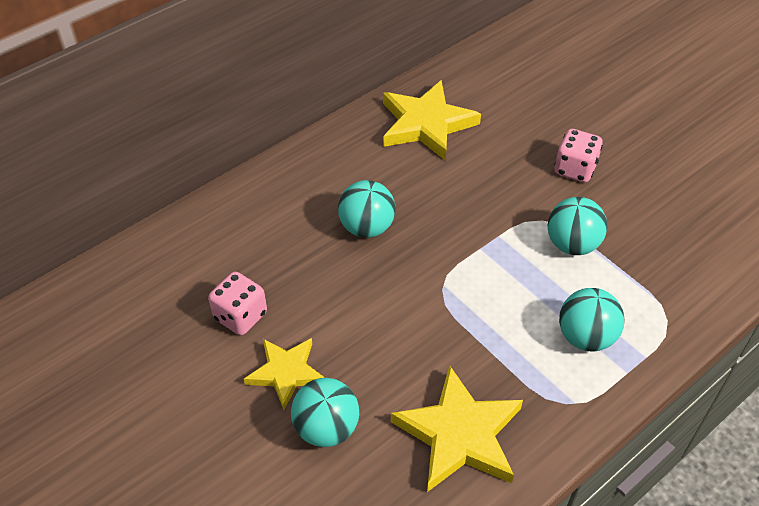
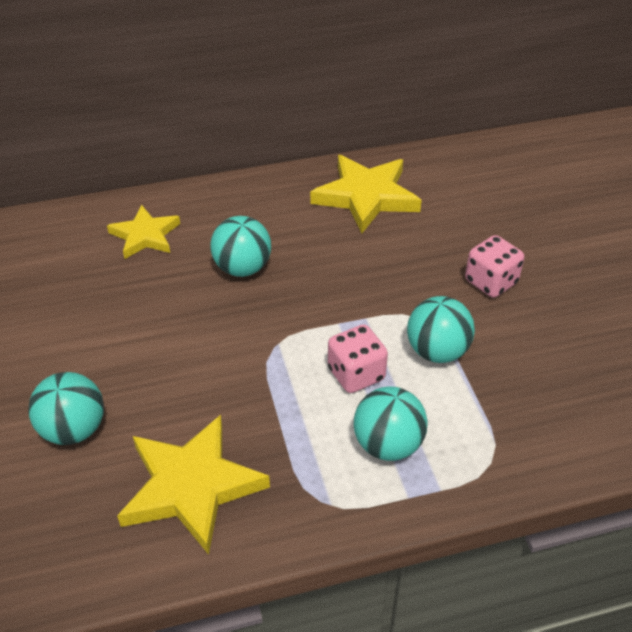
camera: 25 degrees right, 5 degrees down
(240, 316) = (73, 305): pink dice -> pink dice (356, 374)
(286, 373) = (75, 367): yellow star -> yellow star (145, 235)

